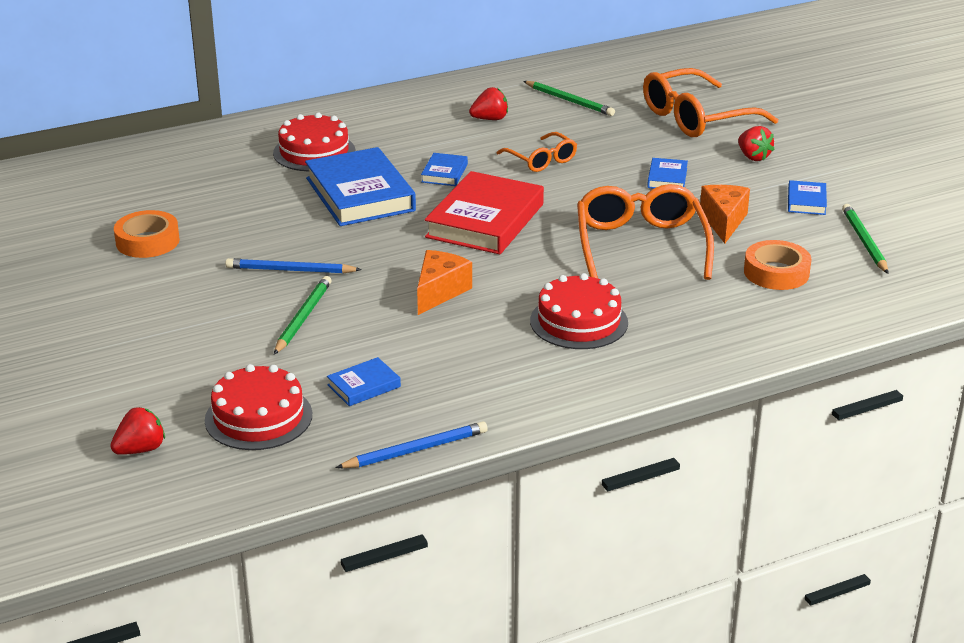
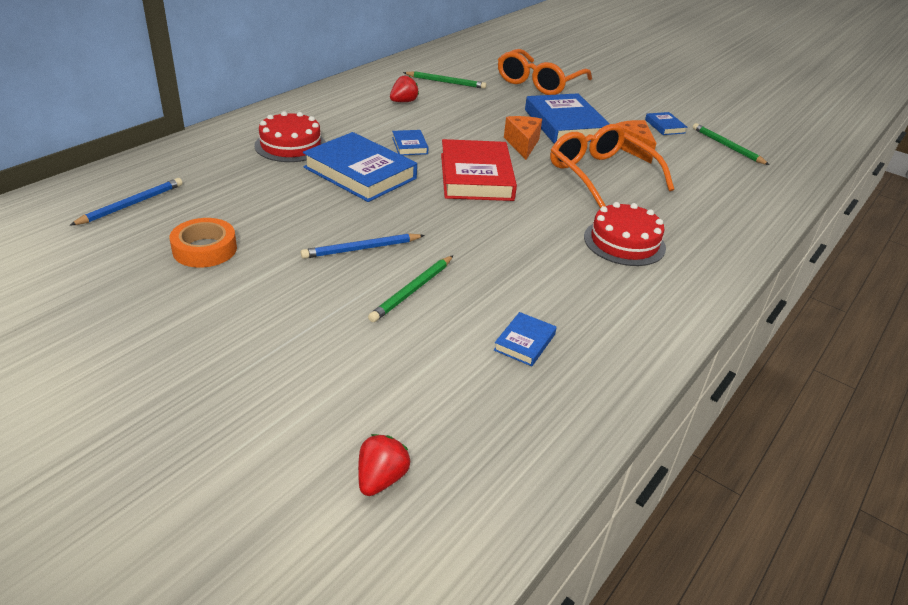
camera: 30 degrees left, 5 degrees up
(258, 417) = (464, 402): red cake -> none
(303, 318) = (412, 290): green pencil -> green pencil turned 135 degrees counterclockwise
(415, 450) = (627, 393): blue pencil -> blue pencil (131, 204)
(439, 292) = (500, 241): orange cheese -> orange cheese (522, 144)
(541, 160) = (469, 125): orange glasses -> none
(667, 178) = (565, 125): blue book -> blue book, size x2.17
(753, 157) = (601, 103): red strawberry -> none
(776, 272) = (704, 177): orange tape -> none

